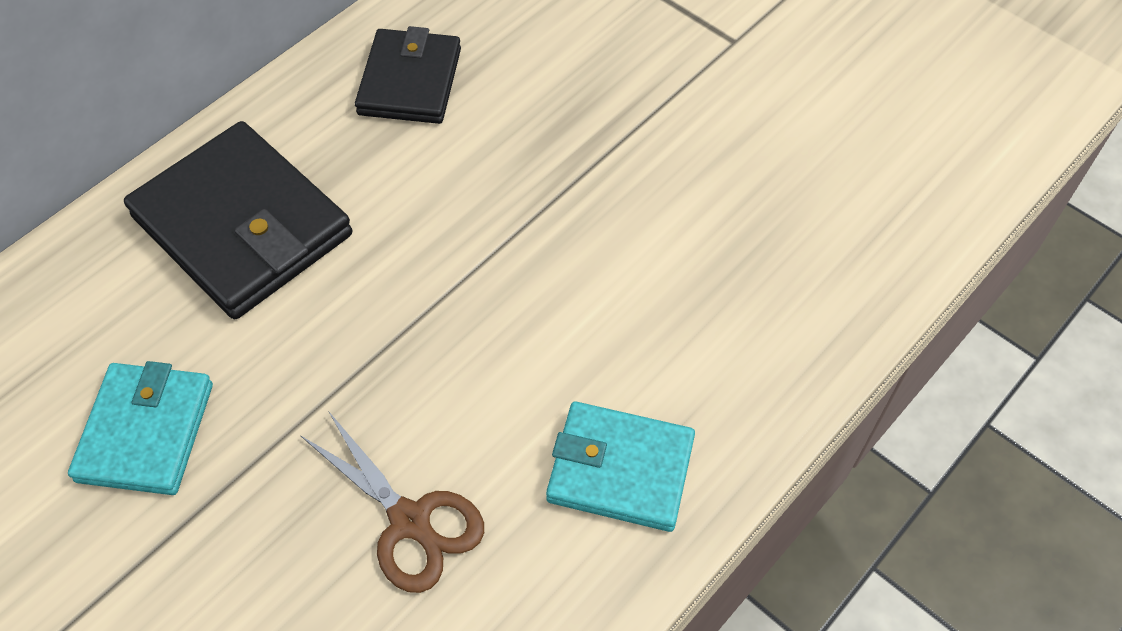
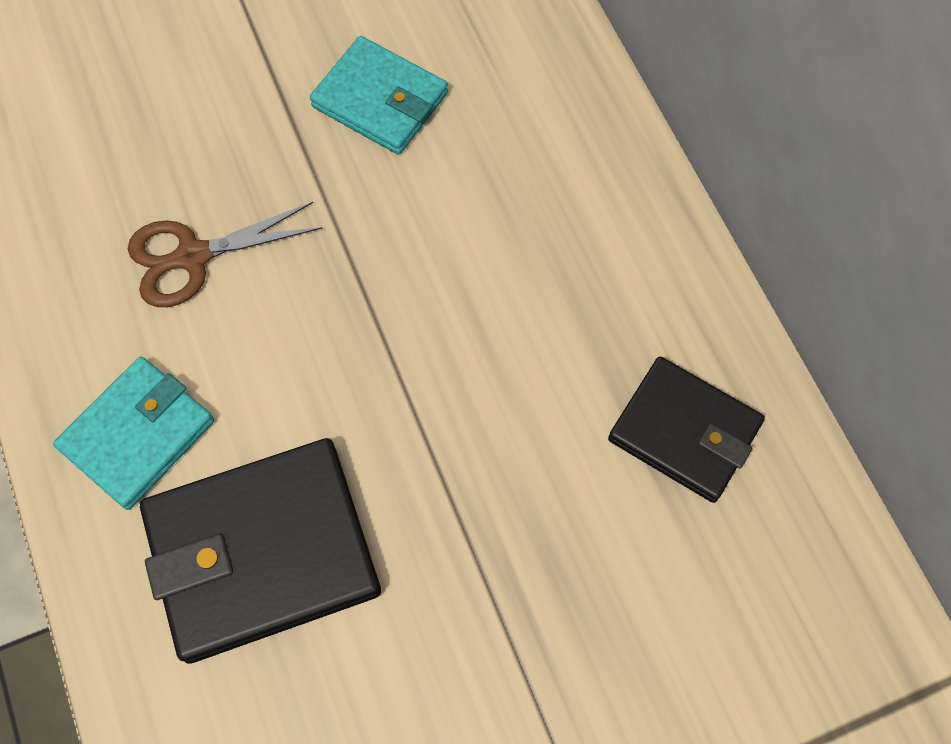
camera: 115 degrees right, 10 degrees up
(242, 226) = (558, 221): black wallet -> black wallet (262, 552)

